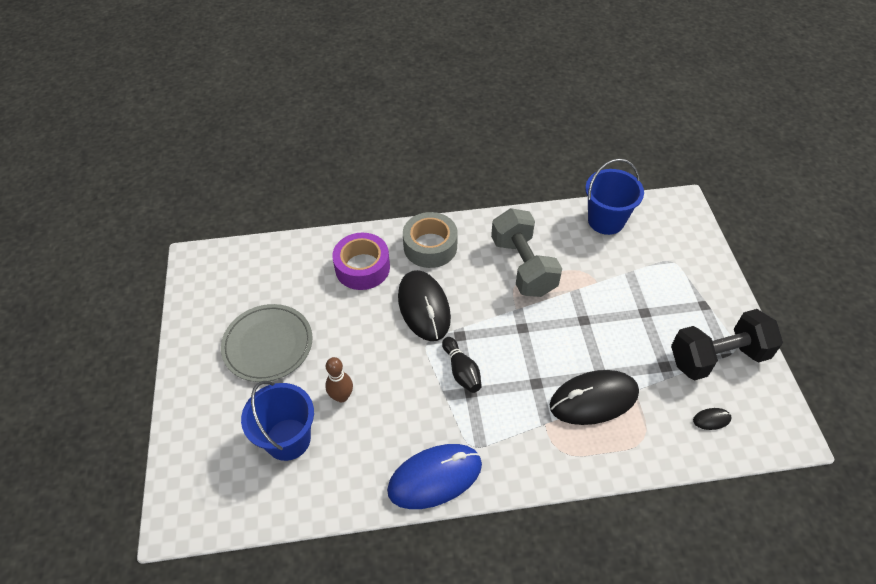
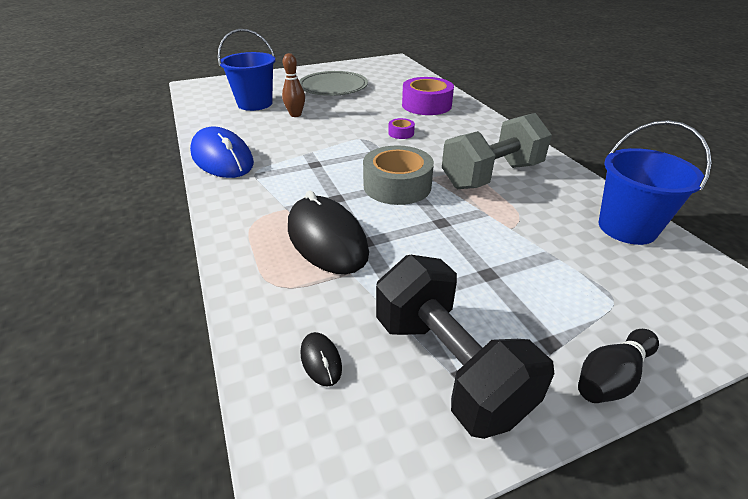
camera: 75 degrees right, 15 degrees down
(424, 307) = (401, 133): black mouse -> purple tape
(430, 246) = (474, 127): grey tape -> grey tape (397, 186)
(461, 371) = (337, 157): black bowling pin -> black bowling pin (611, 377)

